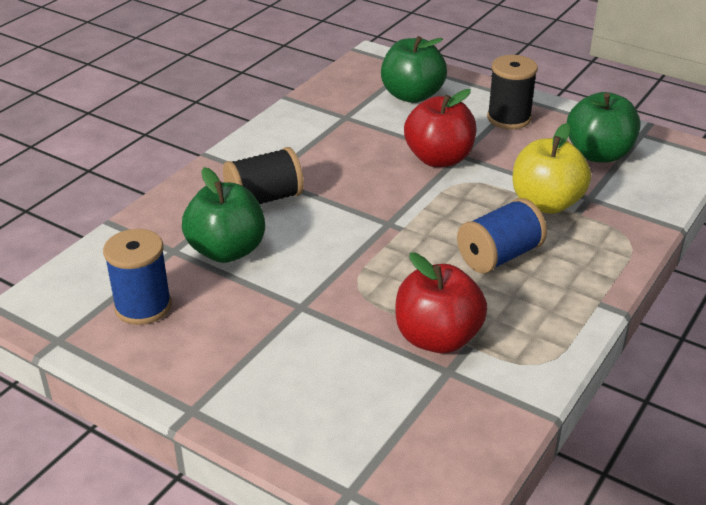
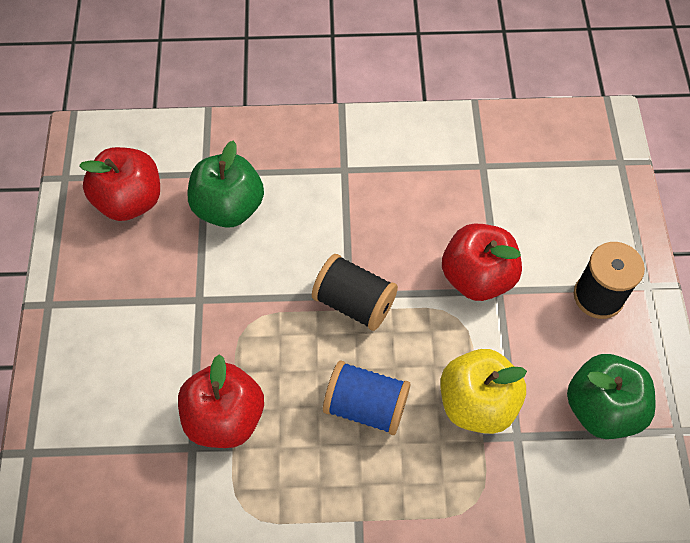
camera: 55 degrees right, 25 degrees up
(143, 306) = (130, 201): blue spool -> red apple
(264, 199) = (313, 187): black spool -> black spool (354, 303)
(412, 95) = (566, 194): green apple -> none

